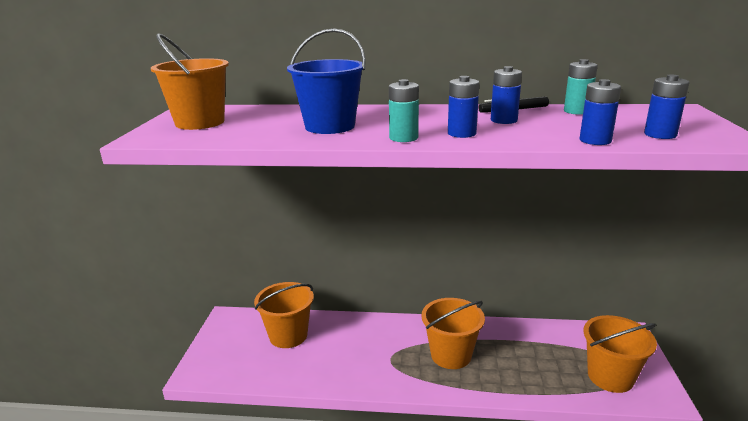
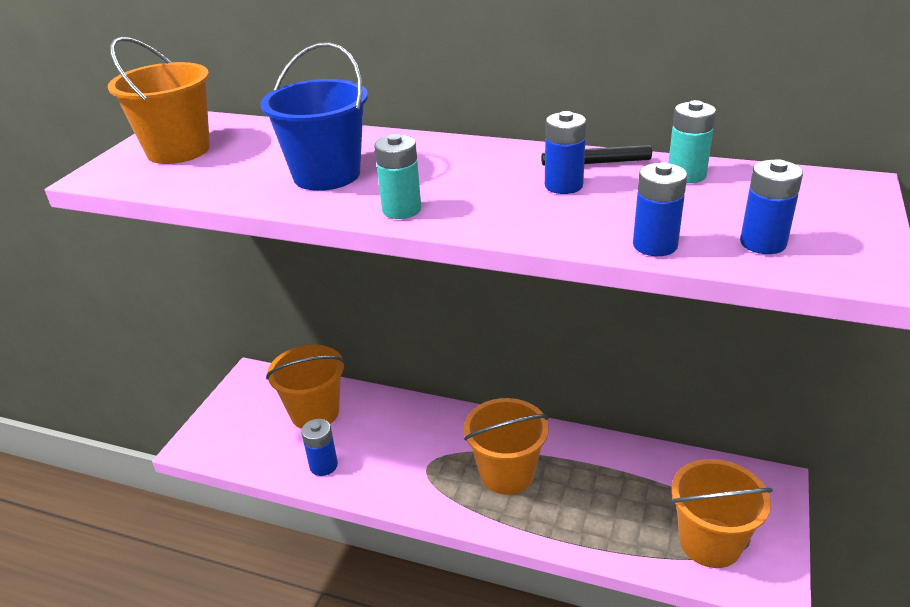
camera: 15 degrees right, 10 degrees up
(461, 133) = (483, 209): blue battery -> blue battery (323, 465)

